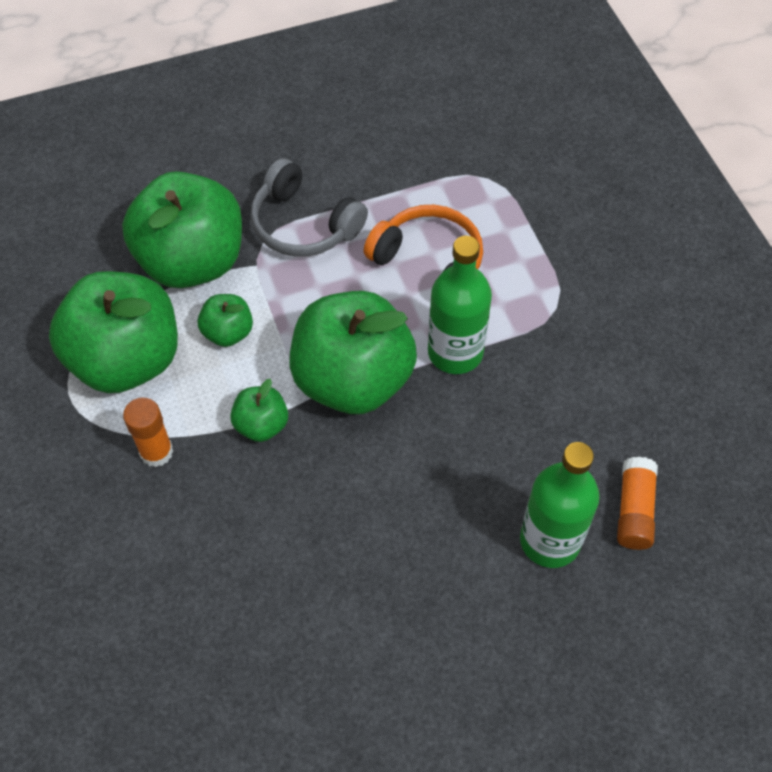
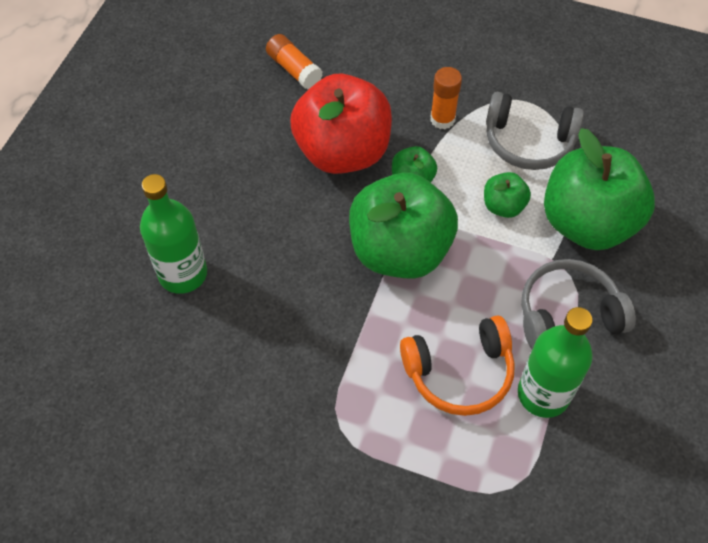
camera: 130 degrees right, 0 degrees up
(126, 359) = (528, 141): green apple -> grey headphones
(279, 513) = (342, 152): none -> red apple
(455, 352) = (364, 328): green bottle -> green bottle (543, 394)
(634, 510) = (149, 337): orange glue stick -> orange glue stick (294, 69)

